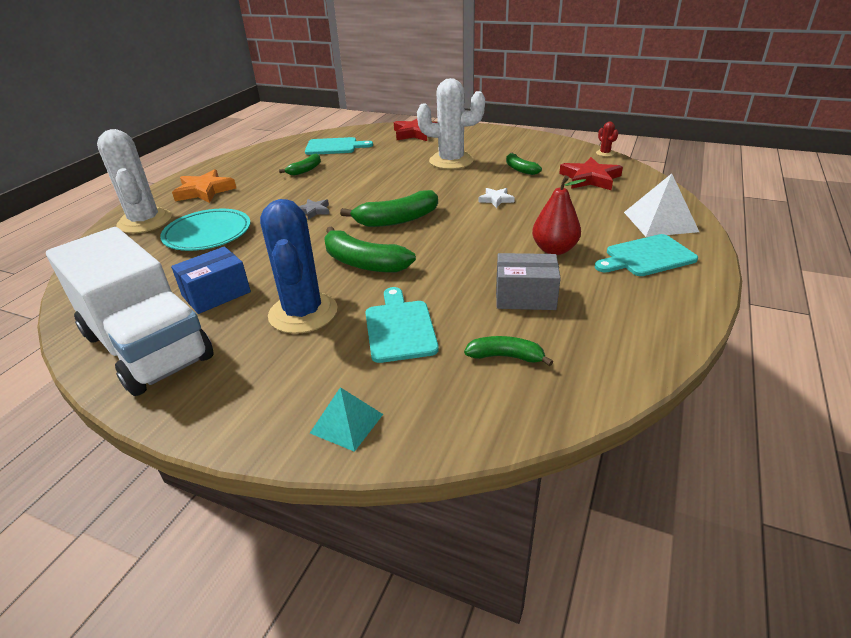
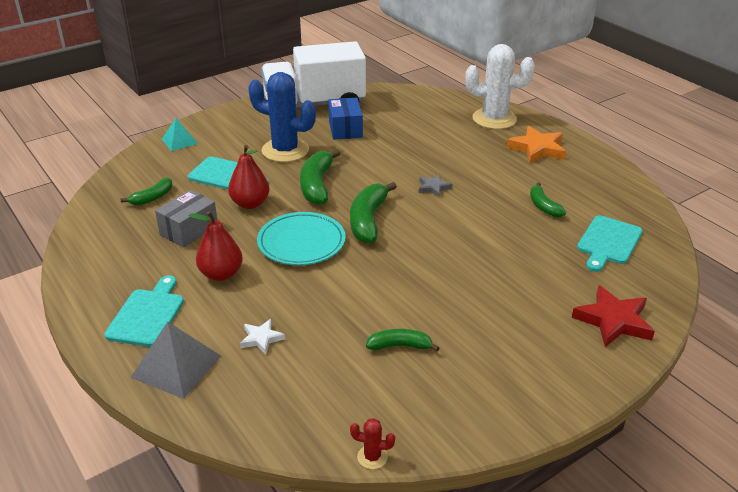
camera: 120 degrees right, 0 degrees up
(208, 234) = (441, 138): turquoise plate -> turquoise plate (301, 242)
(363, 263) = (317, 185): green banana -> green banana turned 60 degrees counterclockwise
(438, 284) = (250, 204): none -> red pear
(451, 161) = (478, 306): white cactus -> none
(496, 199) = (344, 289): white star -> white star (261, 338)
(590, 178) = (315, 386): red star -> none
(660, 221) = (176, 366): white pyramid -> grey pyramid

